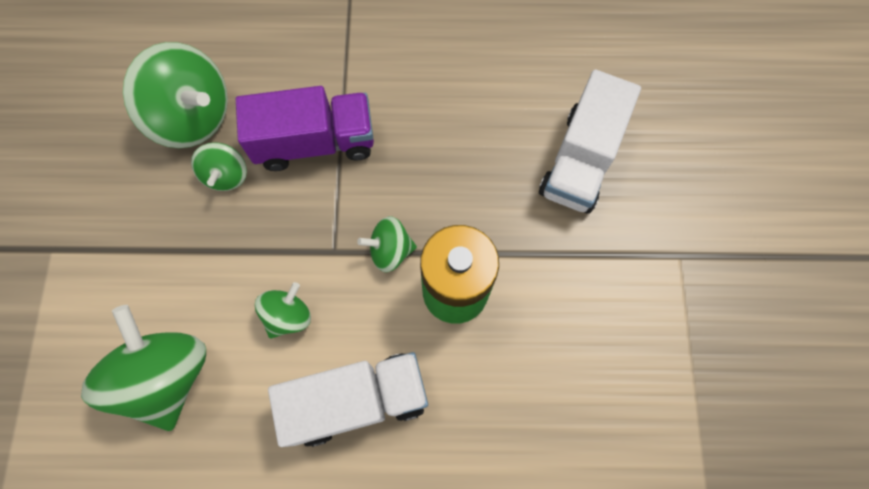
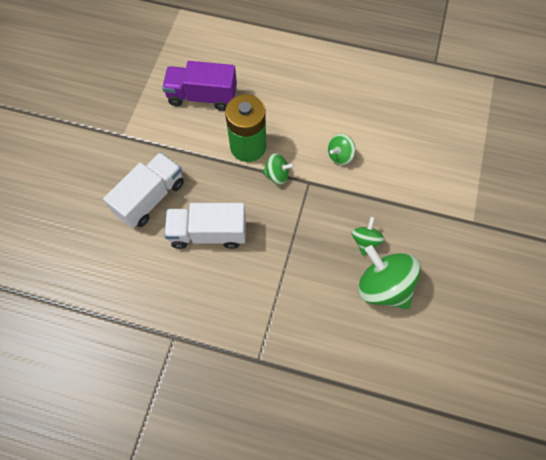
camera: 165 degrees left, 5 degrees down
(167, 375) = (407, 143): green spinning top -> none
(315, 142) = (307, 249): purple truck -> purple truck (202, 96)
(357, 400) = (312, 111): white truck -> white truck (208, 233)

